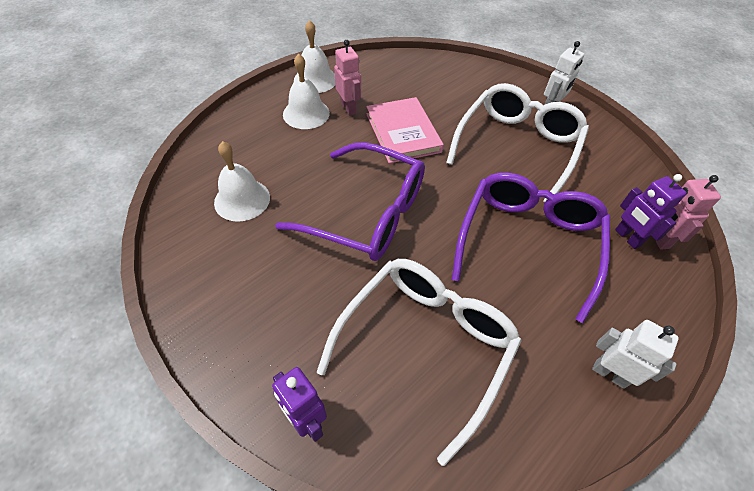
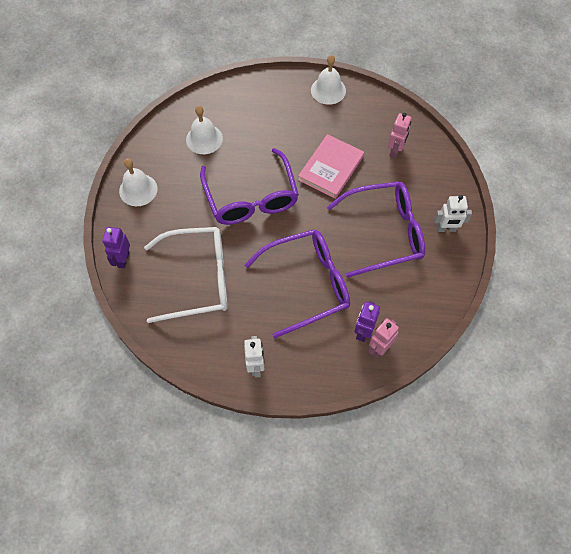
camera: 50 degrees right, 10 degrees up
(306, 113) = (294, 111): white bell -> white bell (138, 190)
(349, 108) = (322, 126): pink robot -> pink robot (395, 151)
(517, 146) = (384, 233): white glasses -> purple glasses

